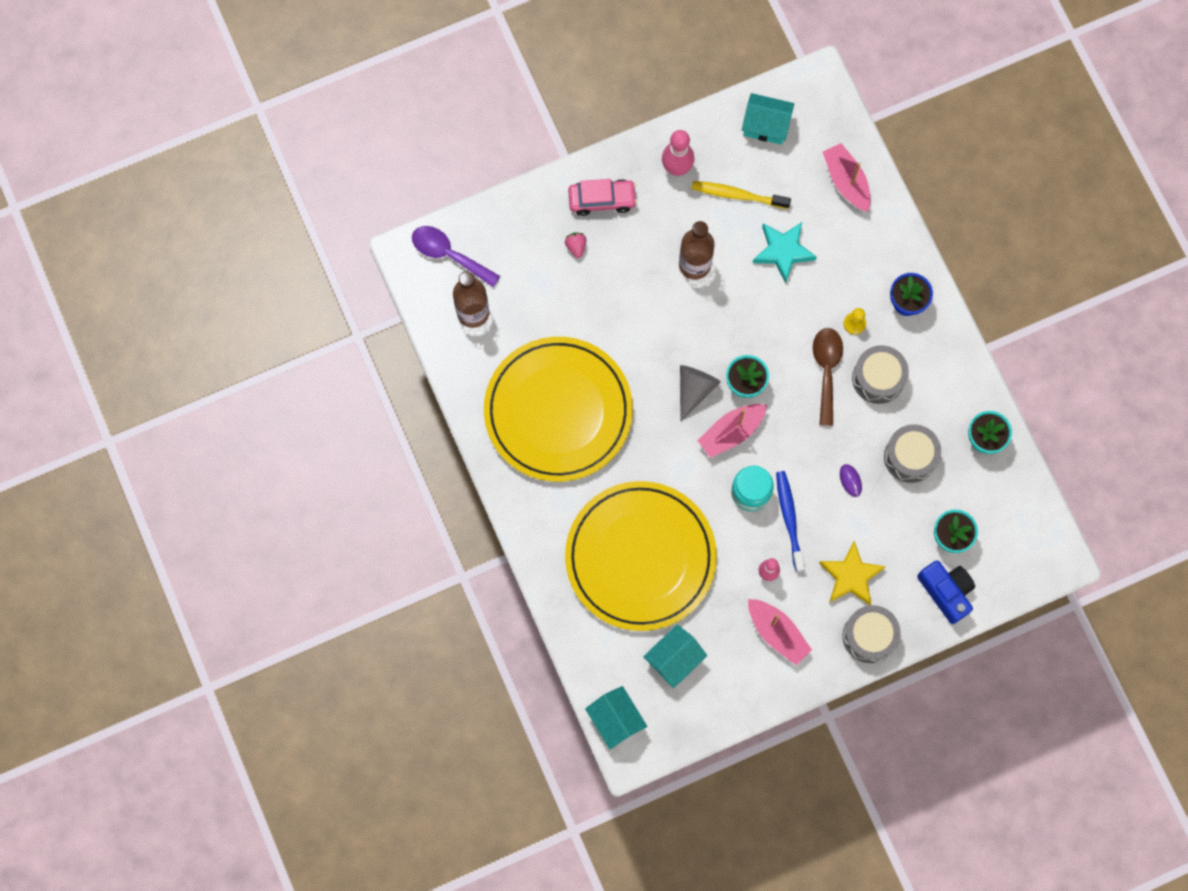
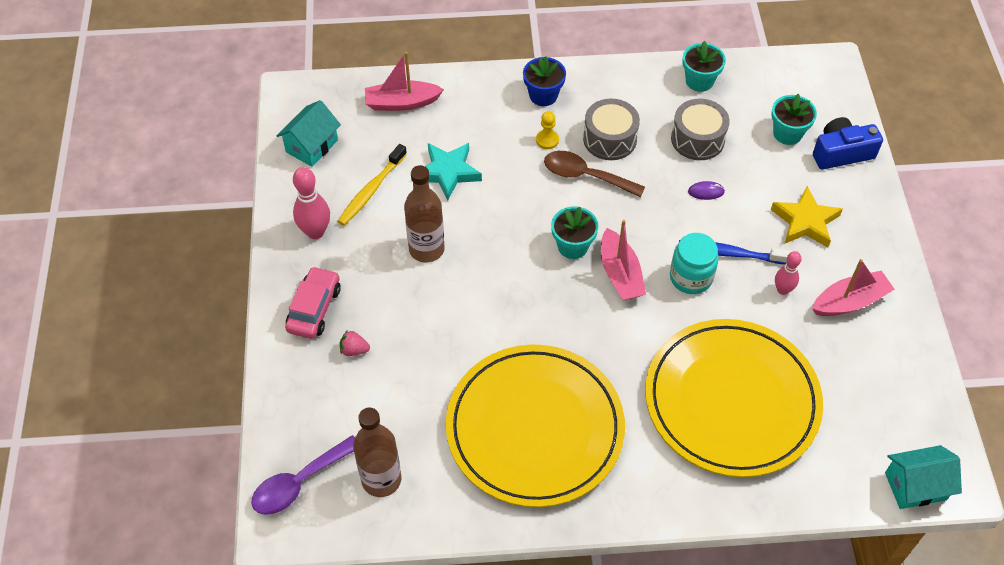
camera: 70 degrees left, 20 degrees down
(674, 659) = (857, 405): turquoise house -> none
(694, 389) = (561, 291): grey cone -> none
(869, 636) = (872, 226): grey drum -> none

